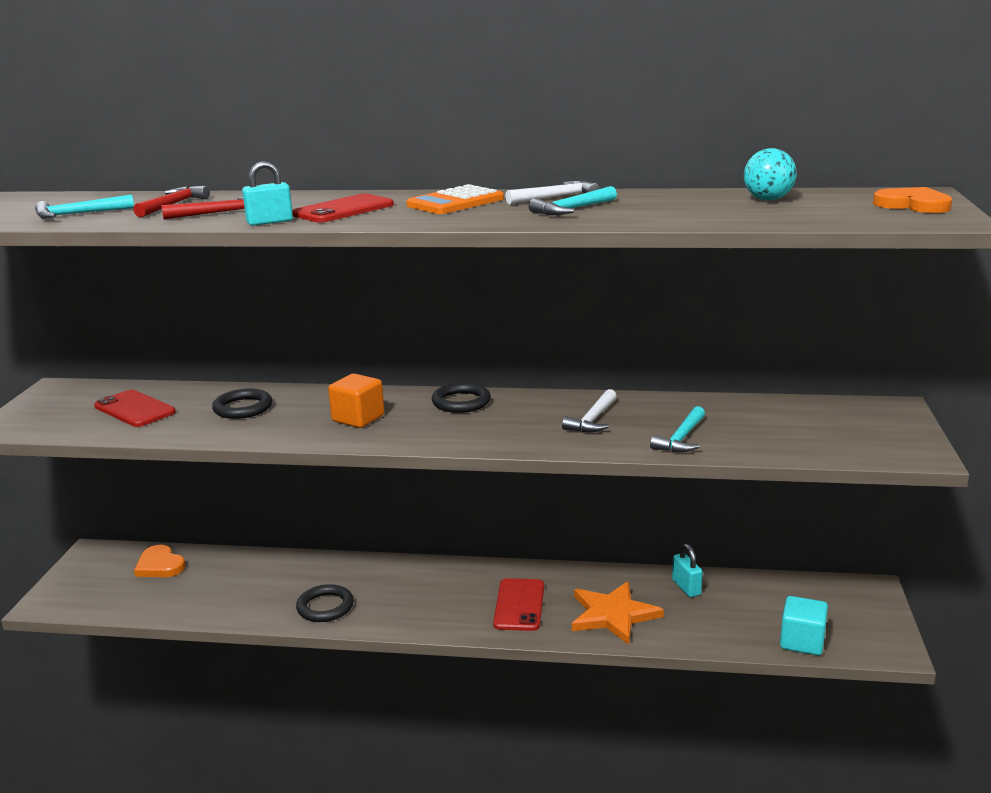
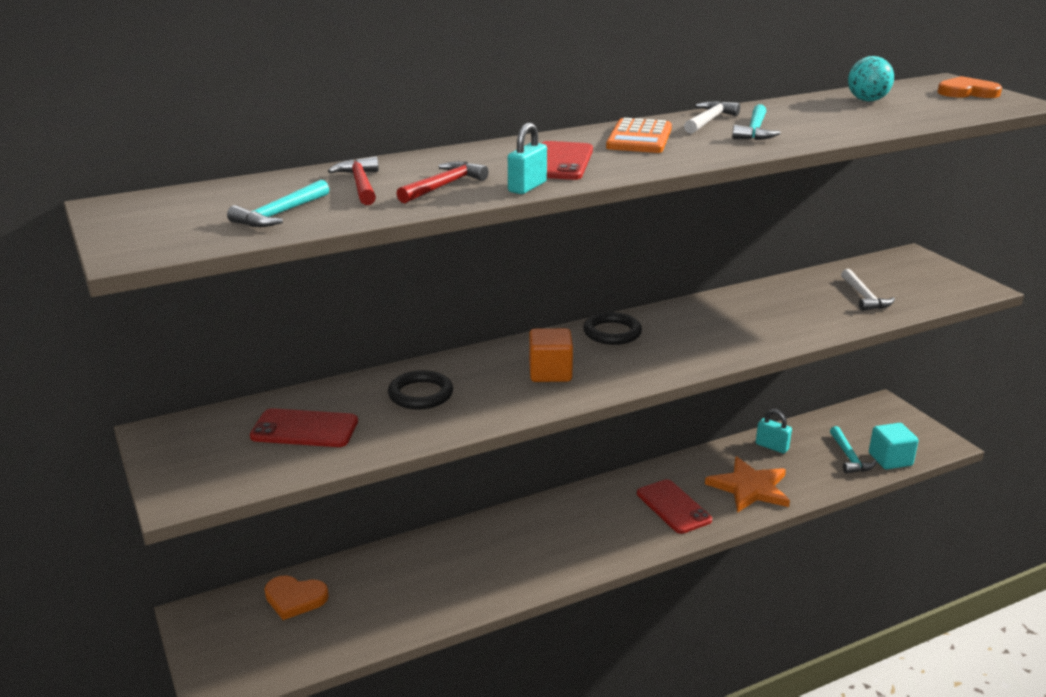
camera: 35 degrees left, 5 degrees up
(325, 607) = (517, 572): black ring -> none
(593, 419) = (739, 319): white hammer -> white hammer (864, 297)
(681, 438) = (825, 318): turquoise hammer -> turquoise hammer (849, 457)

